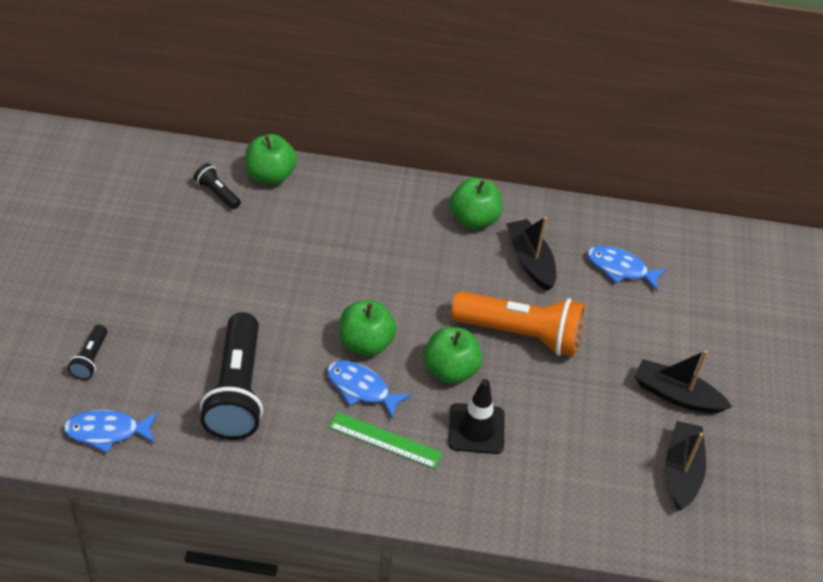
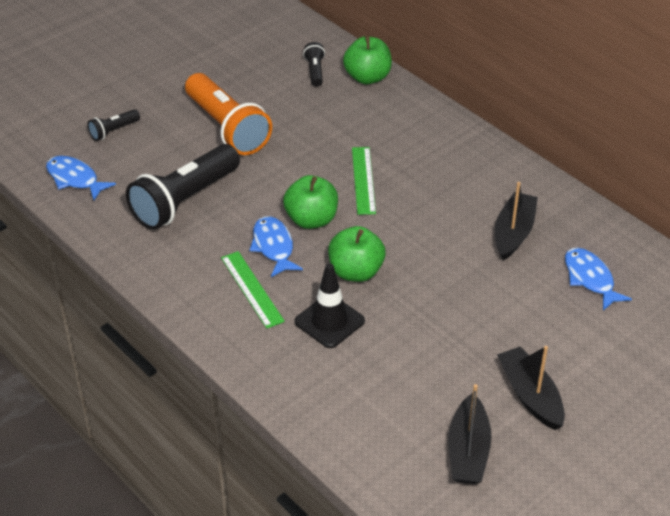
camera: 45 degrees right, 5 degrees down
(369, 280) = (363, 180): none -> green ruler
(474, 219) = (498, 181): green apple -> none
(520, 334) = (443, 279): orange flashlight -> orange flashlight (227, 128)
(682, 471) = (468, 451): black boat -> black boat turned 135 degrees clockwise

